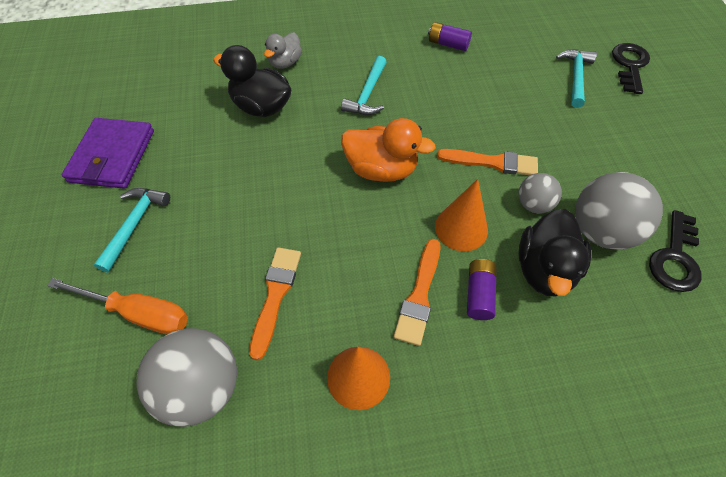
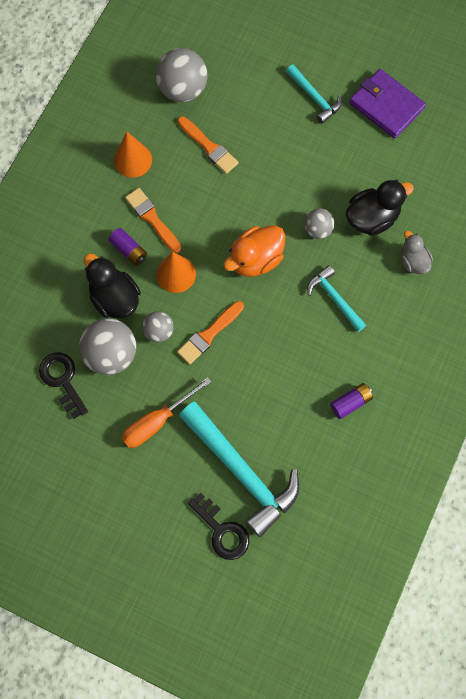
camera: 125 degrees right, 15 degrees up
(138, 313) = (248, 77): orange screwdriver -> orange screwdriver (157, 421)
(306, 139) = (318, 229): none -> grey ball
(575, 77) = (242, 472): turquoise hammer -> turquoise hammer, size x1.89

